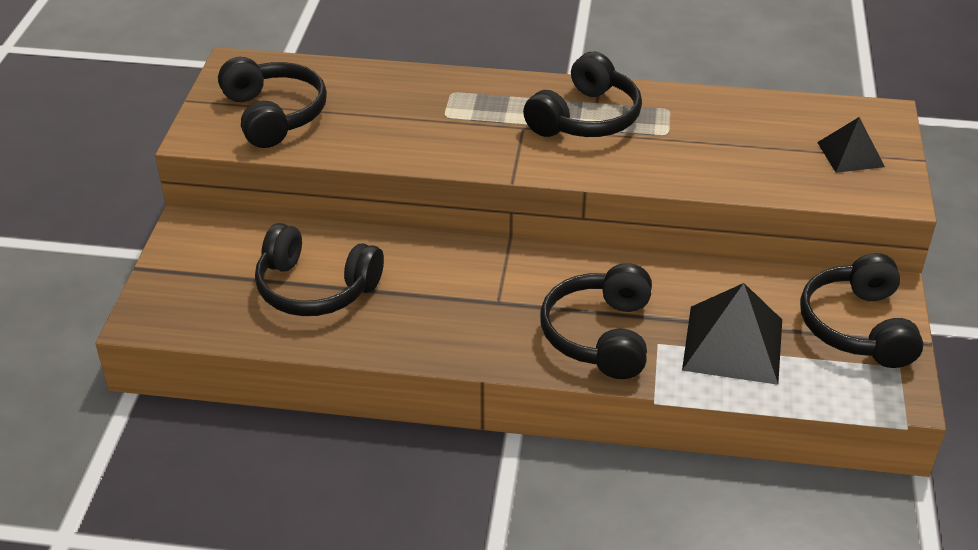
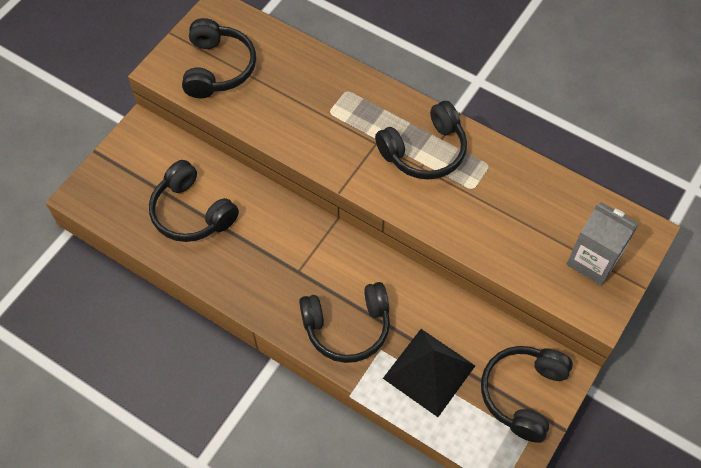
camera: 25 degrees right, 20 degrees up
(600, 335) = (347, 327): black headphones -> black headphones turned 135 degrees counterclockwise
(850, 154) = (593, 261): black pyramid -> grey carton

